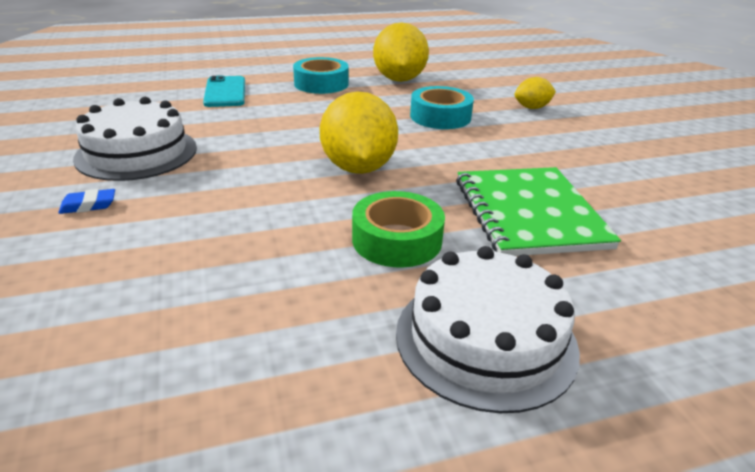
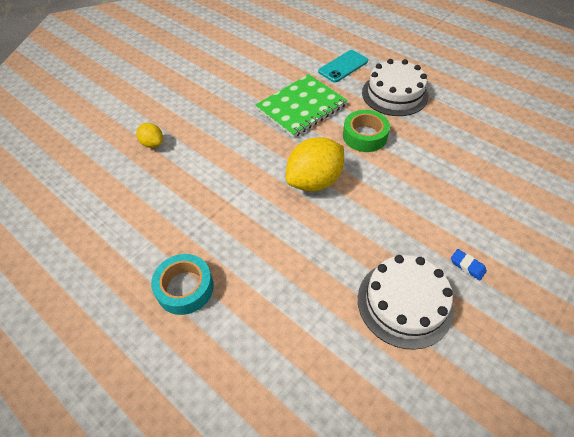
camera: 120 degrees left, 20 degrees up
(225, 92) = (260, 347): turquoise phone -> turquoise phone (343, 66)
(399, 80) = (136, 239): yellow lemon -> none
(440, 116) = (205, 180): turquoise tape -> none

